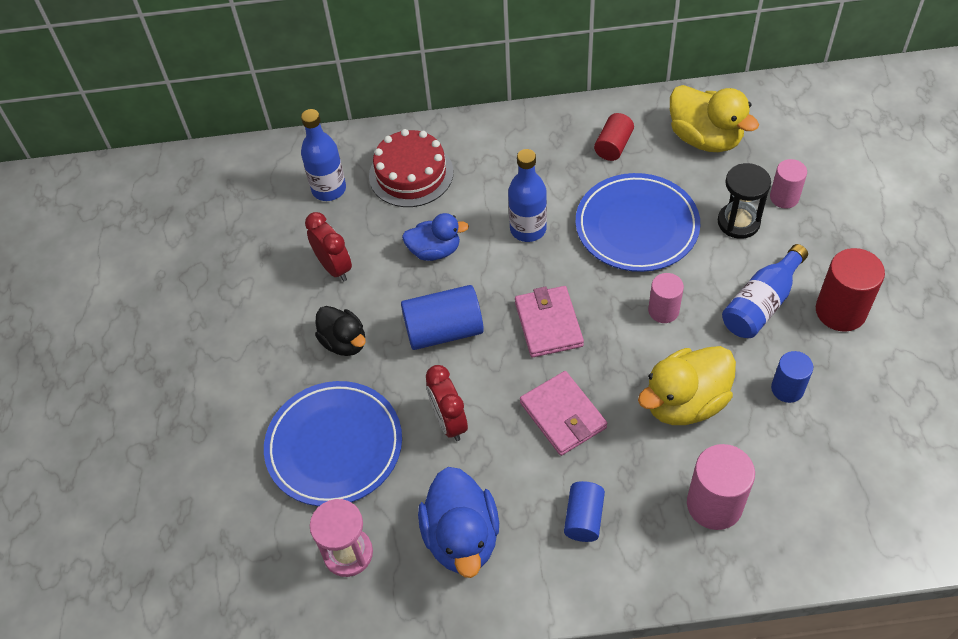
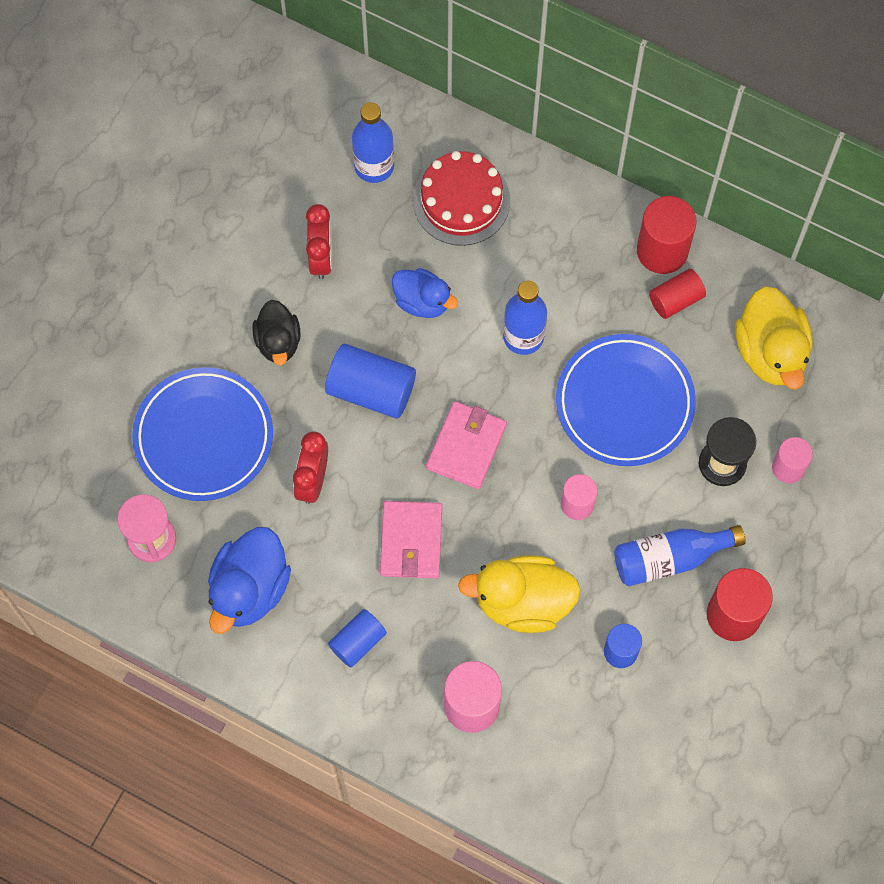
camera: 30 degrees right, 15 degrees up
(577, 124) = (662, 250): none -> red cylinder

